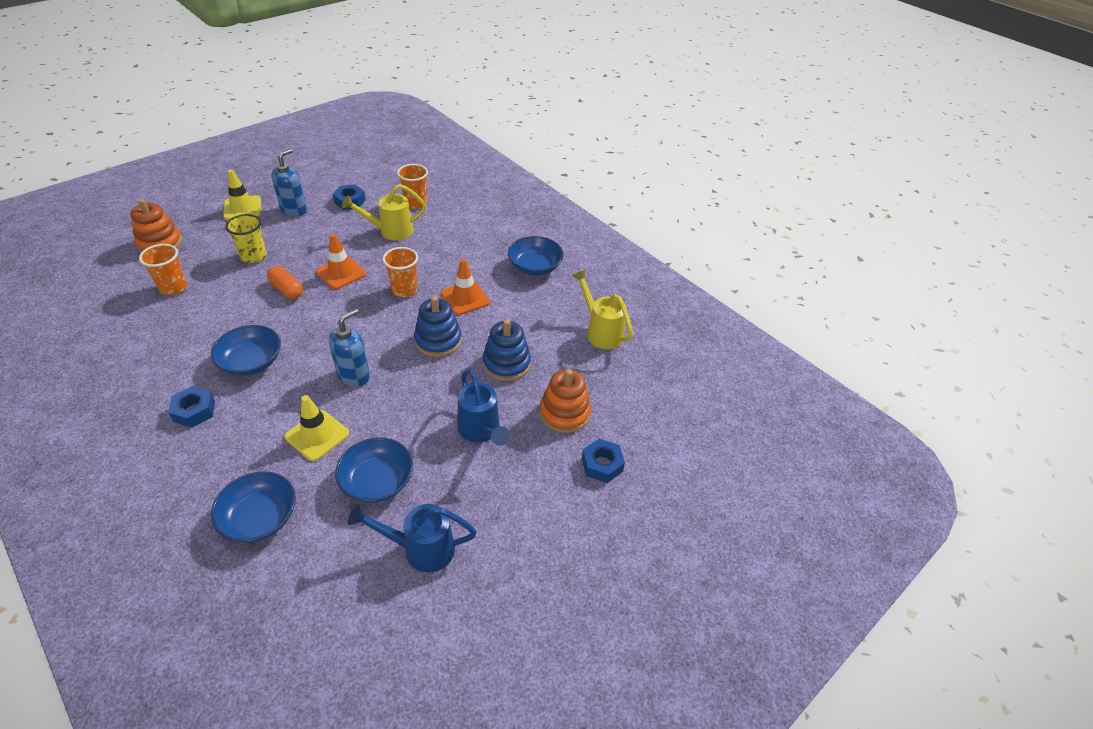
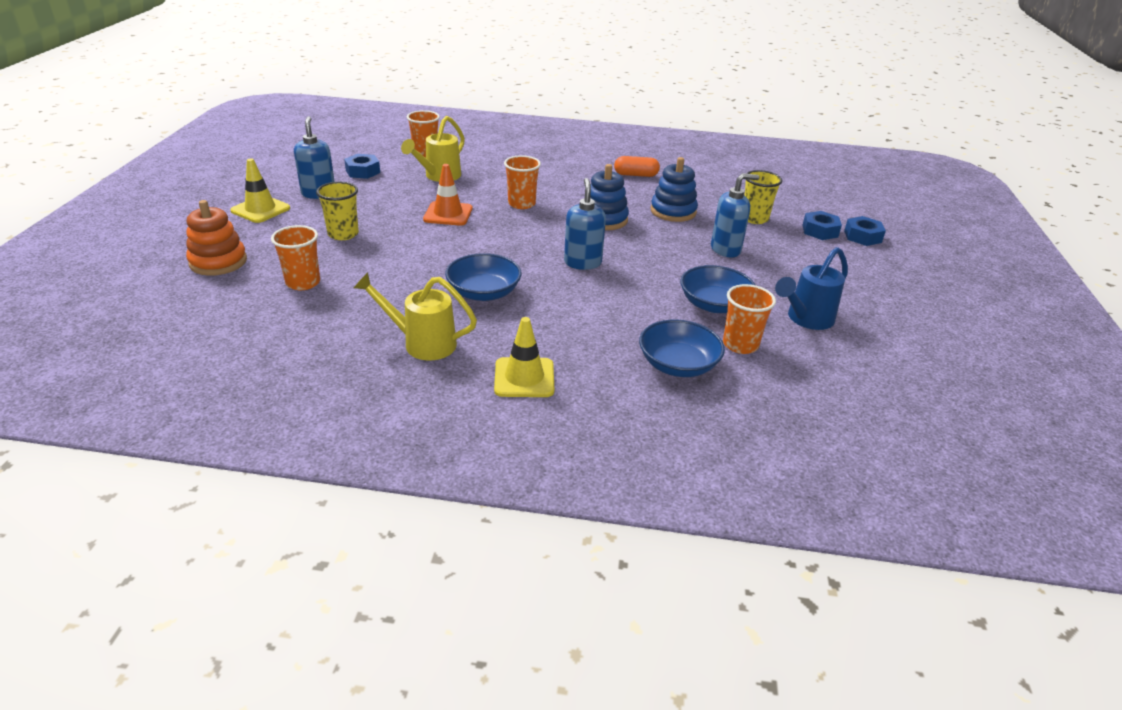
camera: 40 degrees left, 10 degrees down
(194, 411) = (497, 341): blue nut -> blue nut (862, 236)
(287, 289) = (421, 241): orange capsule -> orange capsule (635, 175)
(317, 435) = (624, 304): yellow traffic cone -> yellow traffic cone (524, 378)
(330, 534) = (740, 345): none -> orange cup
(465, 298) = (576, 191): orange traffic cone -> none
(481, 431) = (726, 249): blue watering can -> blue soap dispenser
(535, 267) = (591, 157): blue bowl -> none
(564, 413) = (754, 218): orange stacking toy -> yellow cup
(601, 331) = (697, 173): yellow watering can -> yellow watering can (422, 343)

